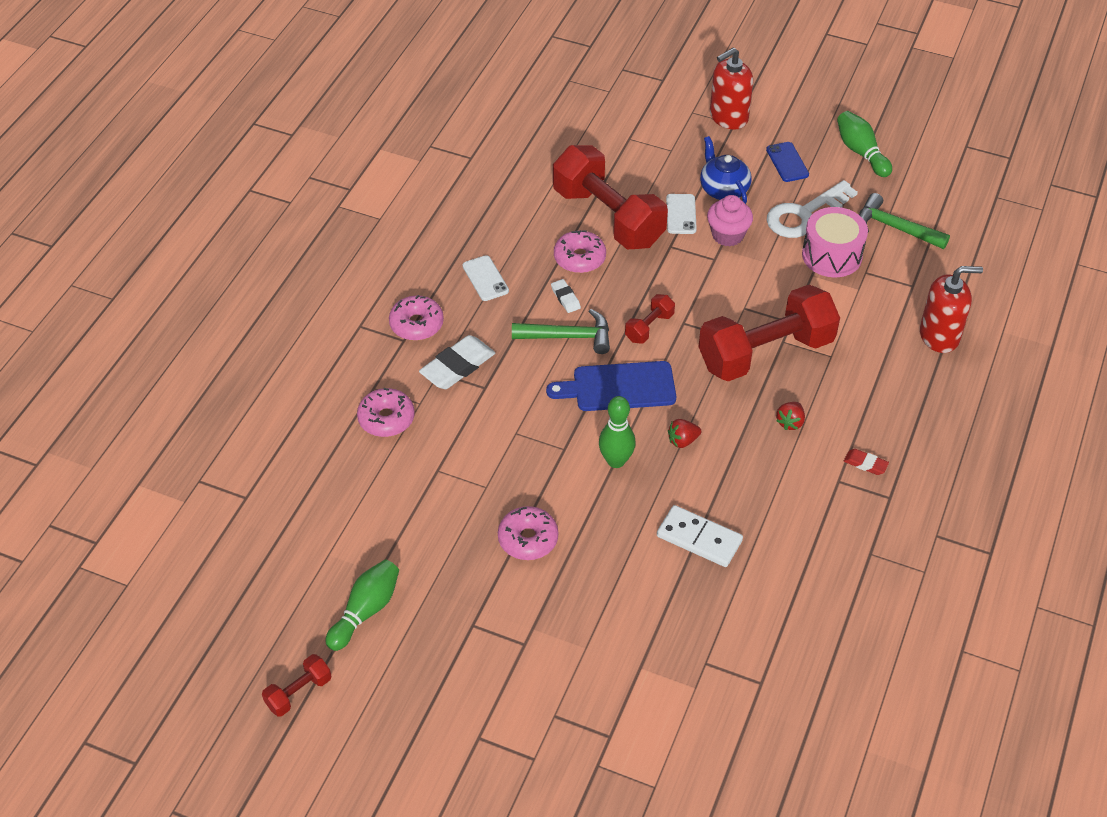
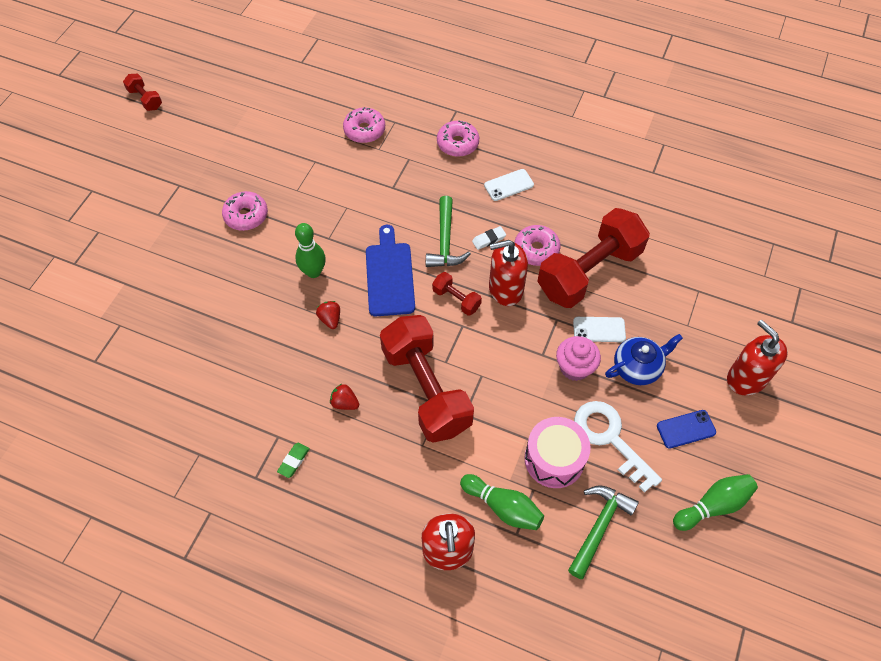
camera: 90 degrees right, 10 degrees up
(365, 611) = (200, 128): green bowling pin -> green bowling pin (503, 507)
(457, 366) = (414, 170): white eraser -> none
(633, 285) = (505, 289): none -> red soap dispenser
(699, 538) = (231, 326): white domino -> none
(865, 464) = (294, 461): red eraser -> green eraser

